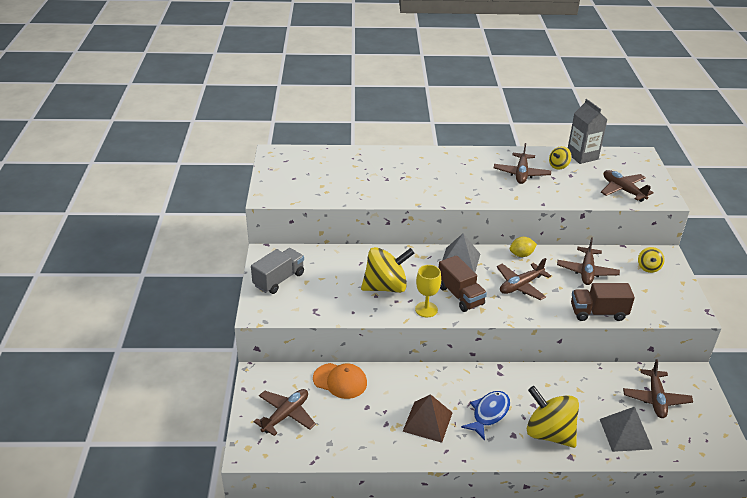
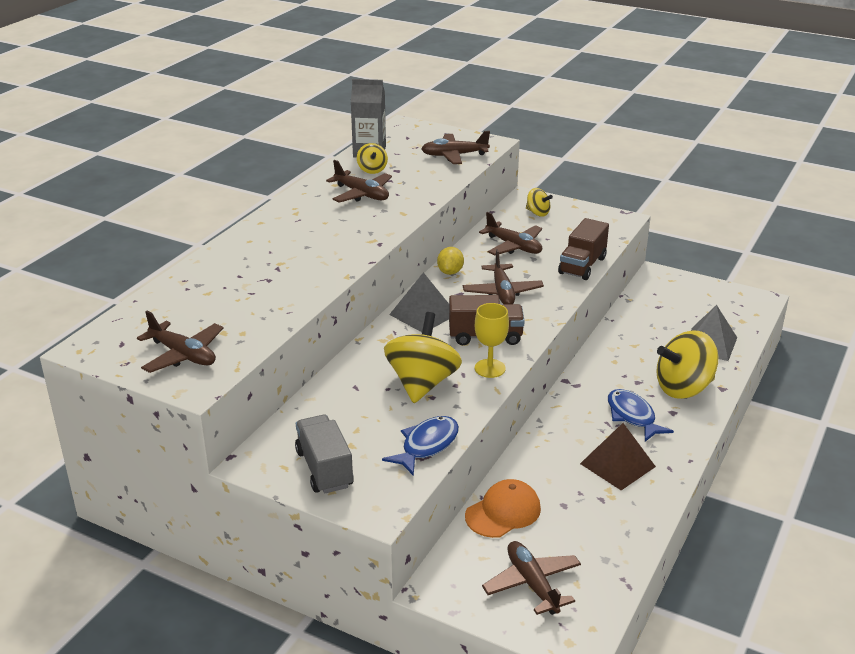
camera: 60 degrees left, 5 degrees down
(327, 310) = (427, 445): none -> blue fish
(656, 399) = (675, 308): brown plane -> brown plane (183, 355)

